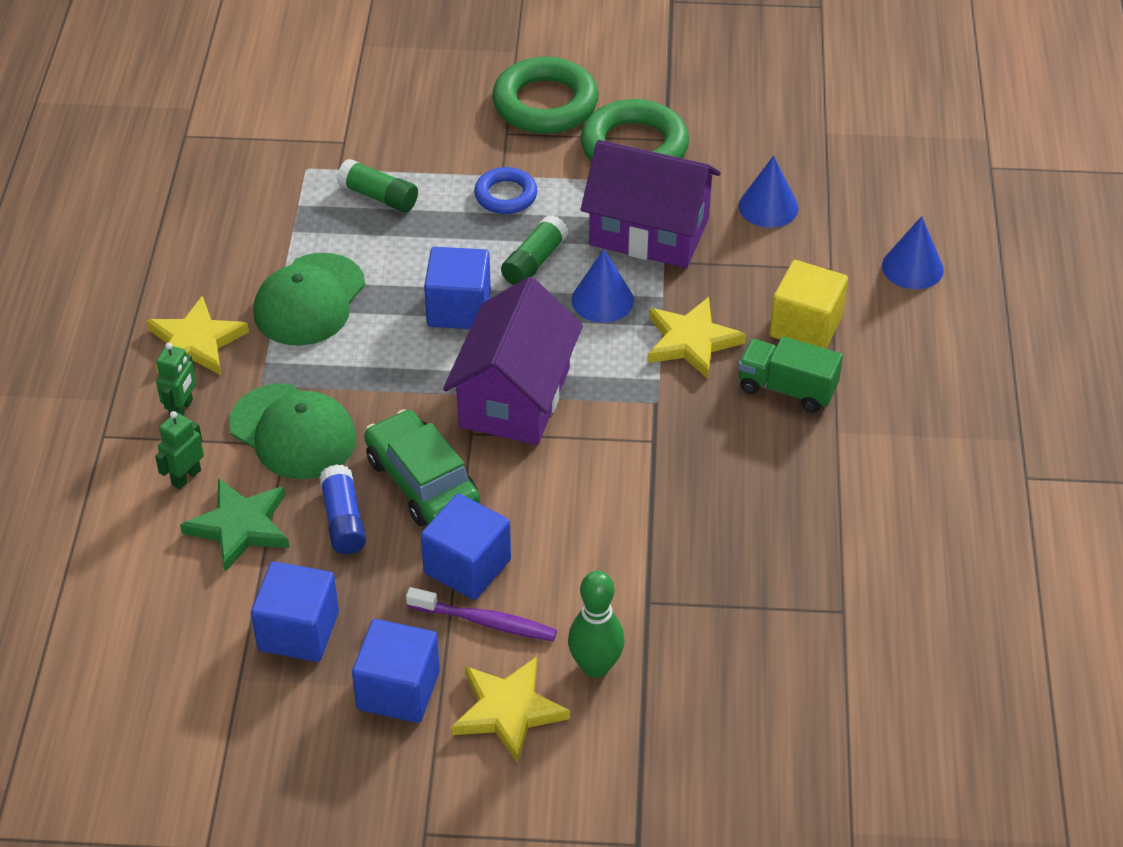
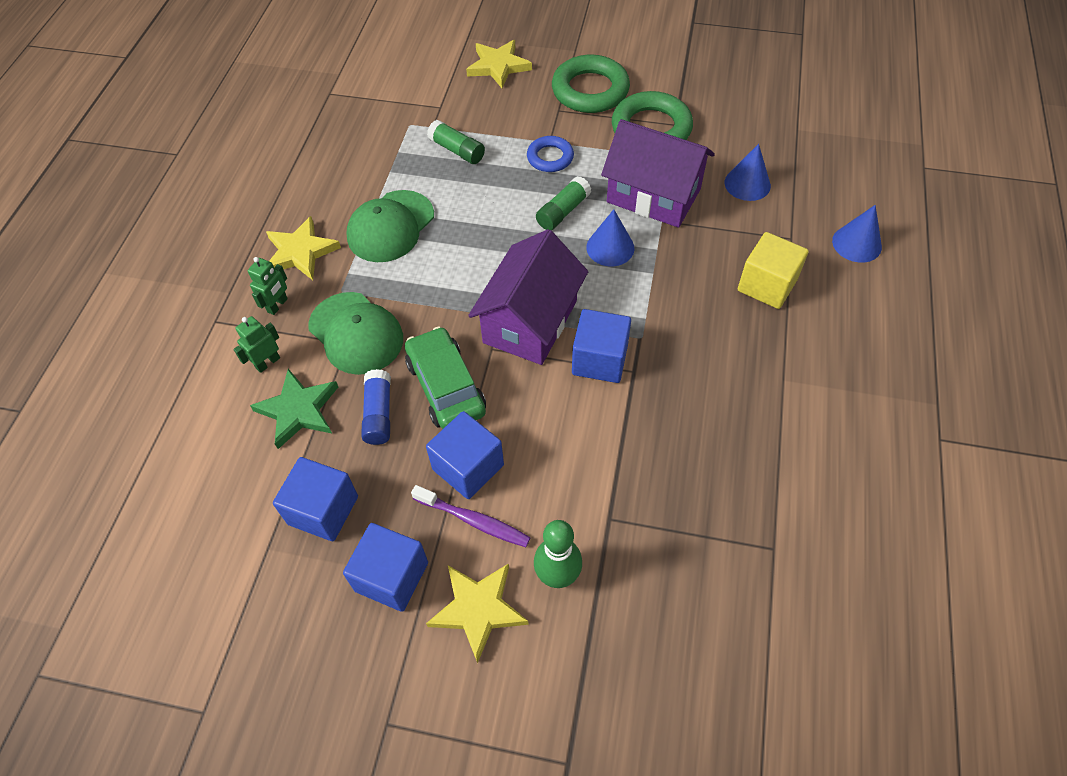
camera: 10 degrees right, 10 degrees up
(459, 309) = (500, 244): blue cube -> blue cube (599, 360)
(691, 341) = (674, 289): yellow star -> yellow star (498, 66)
(787, 389) = (746, 337): green truck -> none

